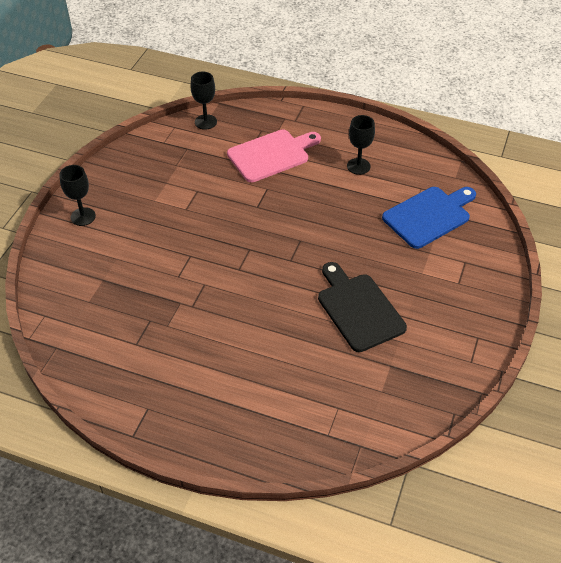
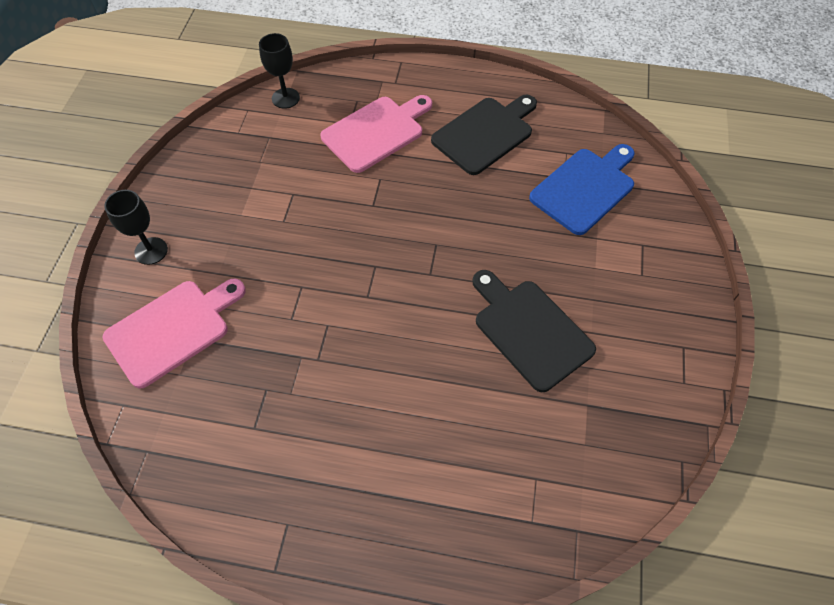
camera: 10 degrees left, 10 degrees up
(89, 271) = (172, 329): none -> pink cutting board
(358, 166) = (485, 133): black goblet -> black cutting board

